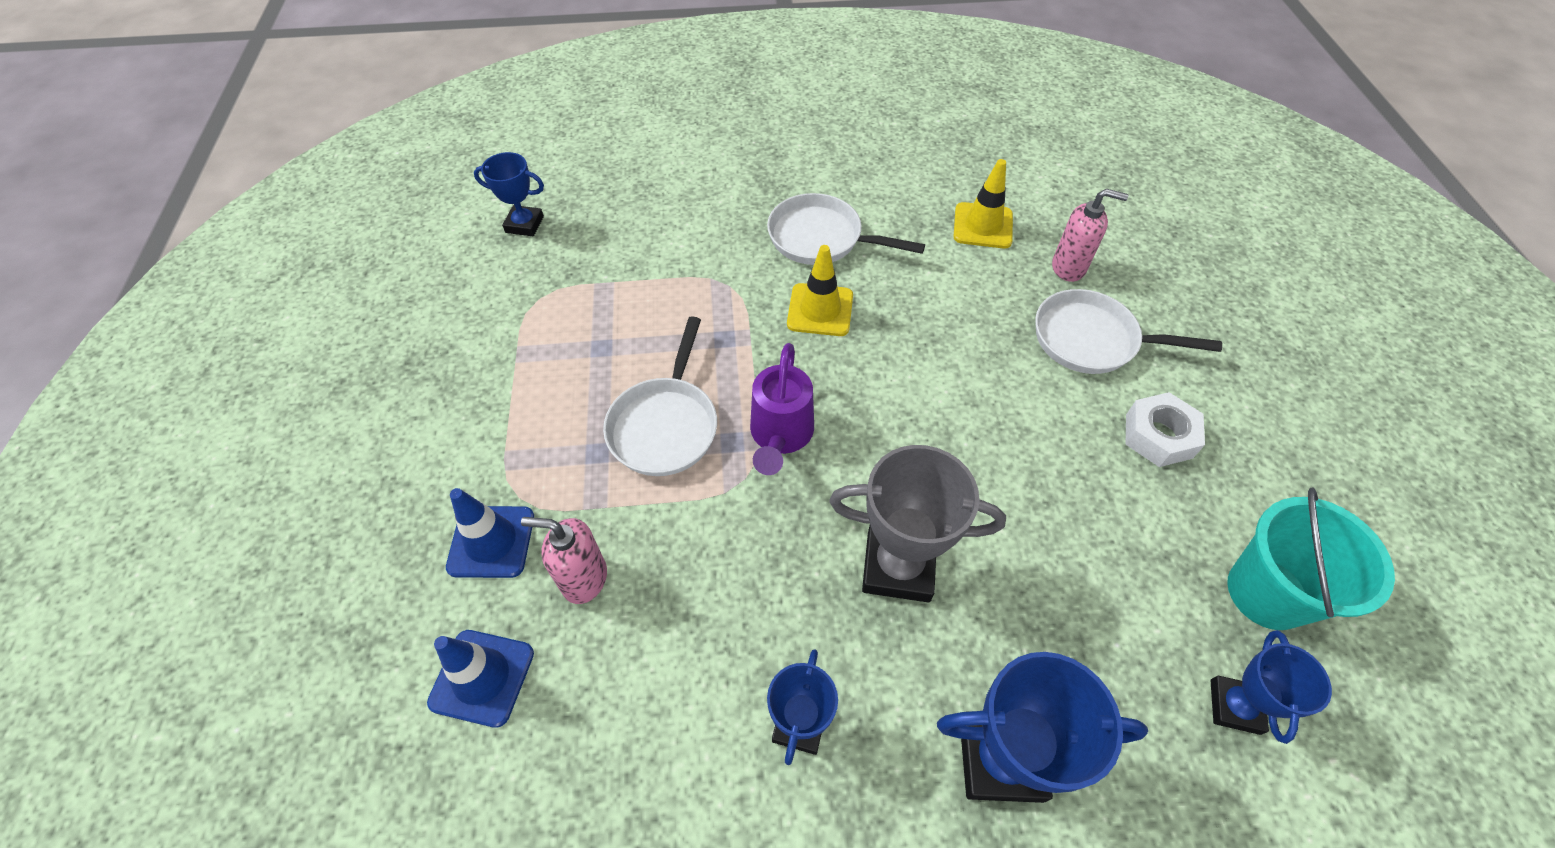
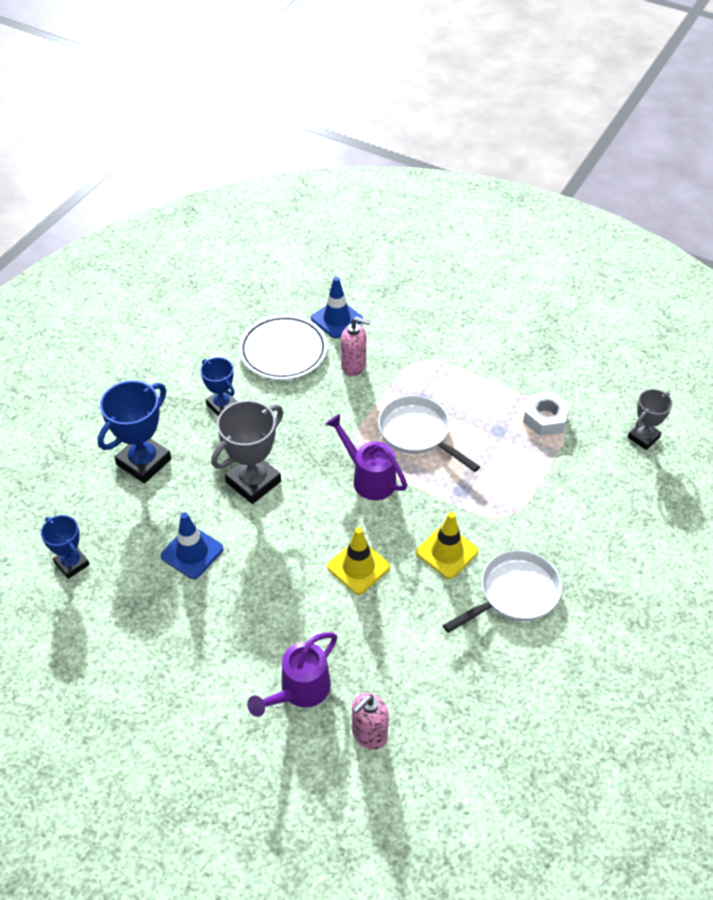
camera: 125 degrees right, 5 degrees down
(491, 541) = (402, 343): blue traffic cone -> blue traffic cone (192, 552)
(524, 224) = (643, 437): blue trophy -> grey trophy
(584, 579) = (354, 366): pink soap dispenser -> pink soap dispenser turned 60 degrees clockwise
(613, 714) = (283, 351): none -> white plate
(982, 226) = (453, 710): yellow traffic cone -> yellow traffic cone (358, 567)
(1091, 340) = (300, 690): white pan -> purple watering can
(1158, 436) = (208, 663): white nut -> white nut (545, 418)
(1267, 593) = (92, 628): turquoise bucket -> none

